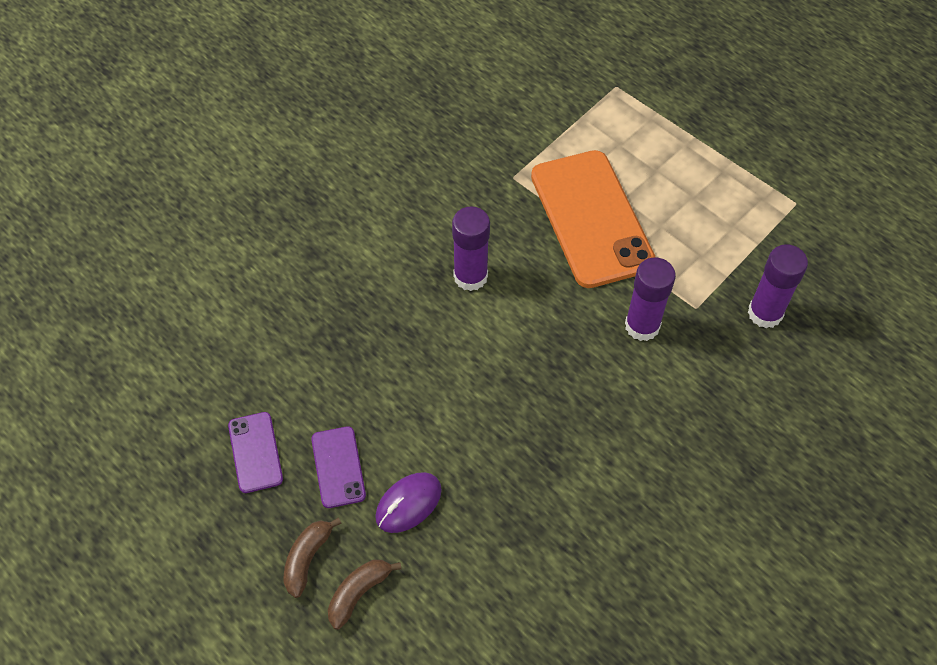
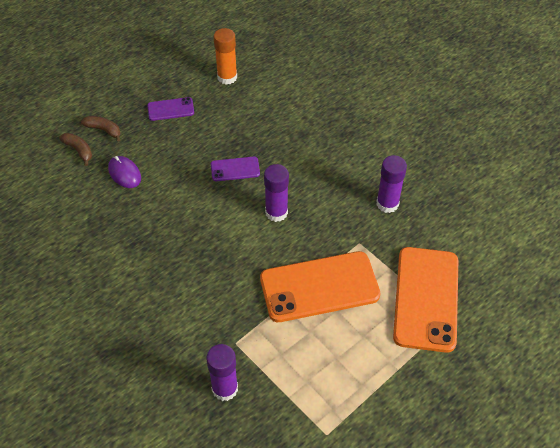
camera: 95 degrees right, 5 degrees down
(177, 371) = (227, 77): none -> orange glue stick
(338, 467) = (154, 143): purple phone -> purple phone (235, 169)
(590, 108) = (426, 298): none -> orange phone
(642, 326) = (225, 306): purple glue stick -> purple glue stick (387, 204)

